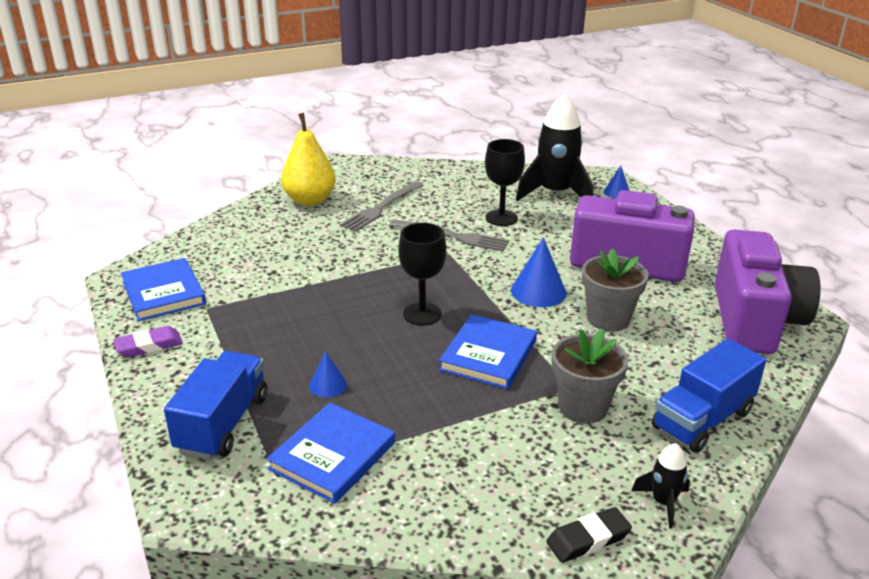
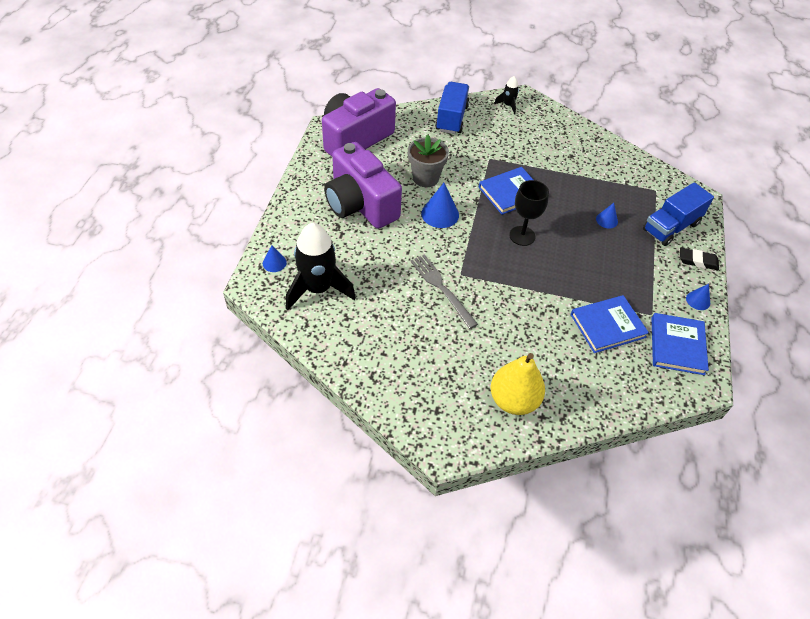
camera: 145 degrees left, 20 degrees up
(149, 346) = (698, 300): purple eraser -> blue cone
(333, 456) = (626, 185): blue book -> blue book (607, 326)
(381, 207) = (463, 353): grey fork -> none
(501, 218) = (388, 286): black goblet -> none
(583, 407) = (495, 148): grey flower pot -> none
(588, 539) = (549, 110): black eraser -> black eraser (698, 261)
(702, 419) = (451, 118): blue truck -> blue truck turned 75 degrees counterclockwise

